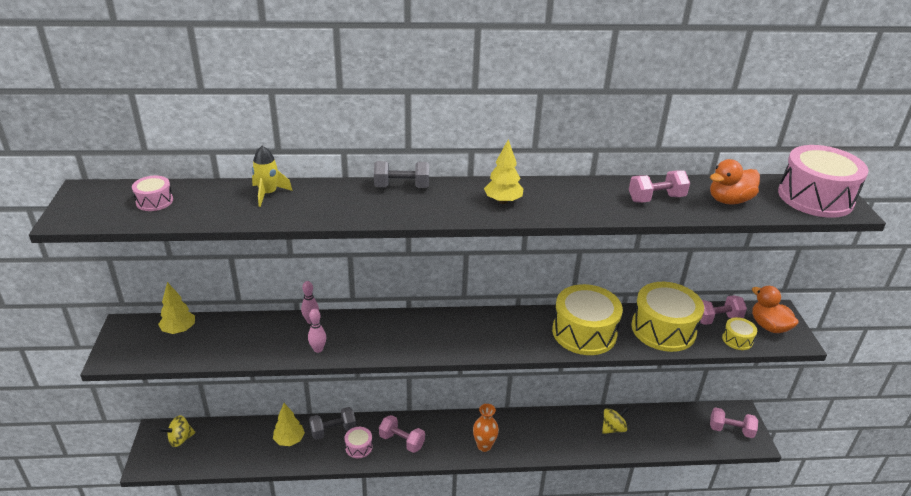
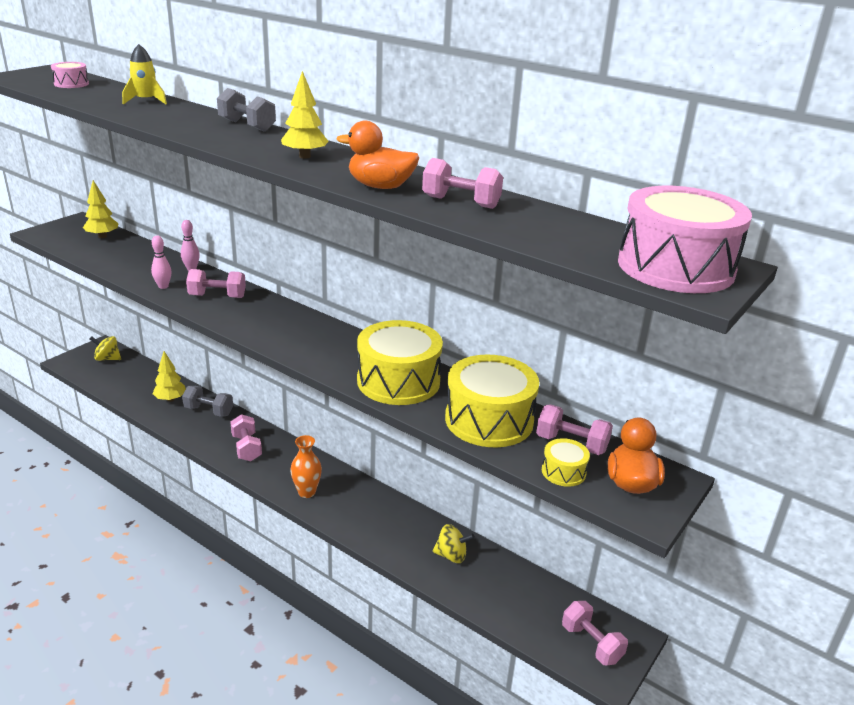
camera: 40 degrees right, 5 degrees down
(358, 447) = (209, 432): pink drum -> none
(372, 334) = (217, 296): none -> pink dumbbell
(729, 200) = (545, 230): orange duck -> orange duck (380, 187)

